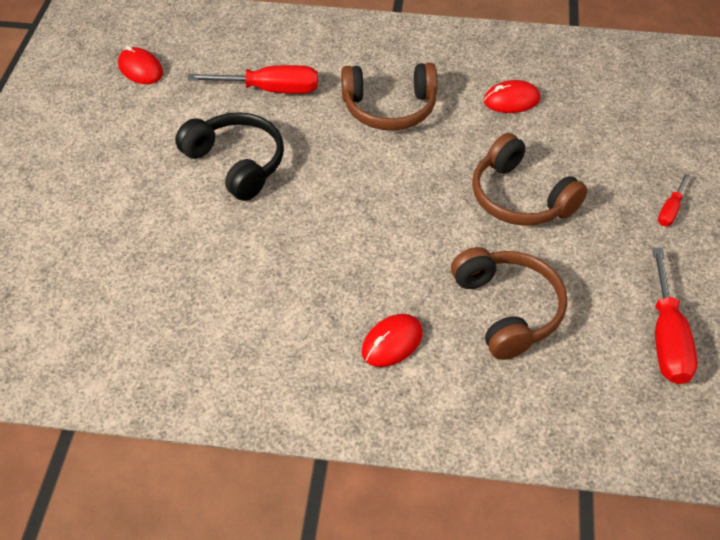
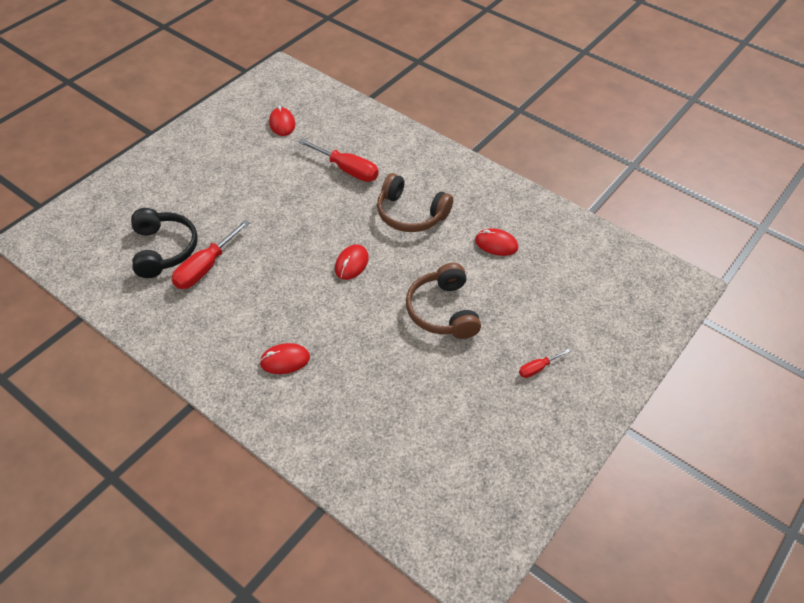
camera: 30 degrees right, 0 degrees up
(236, 163) = (288, 208): black headphones -> black headphones (163, 249)
(371, 193) = (351, 264): none -> red mouse
(507, 310) = (370, 377): brown headphones -> none
(666, 337) = (456, 447): red screwdriver -> red screwdriver (206, 267)

